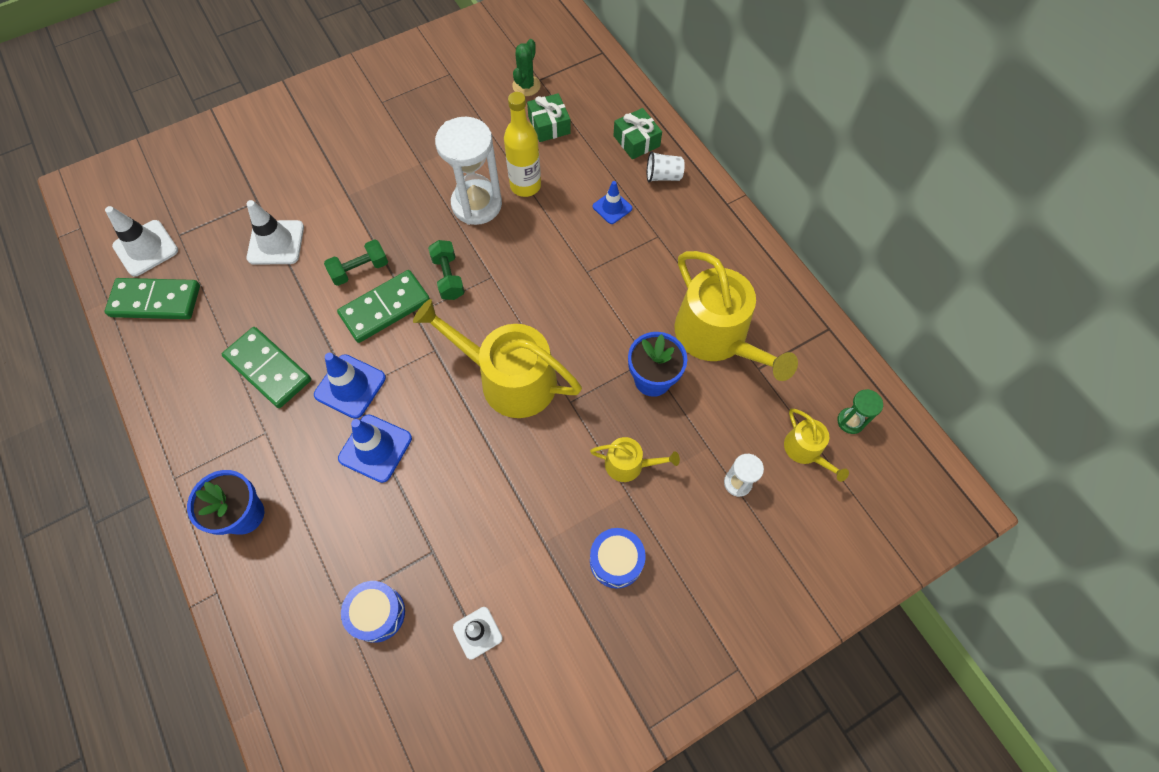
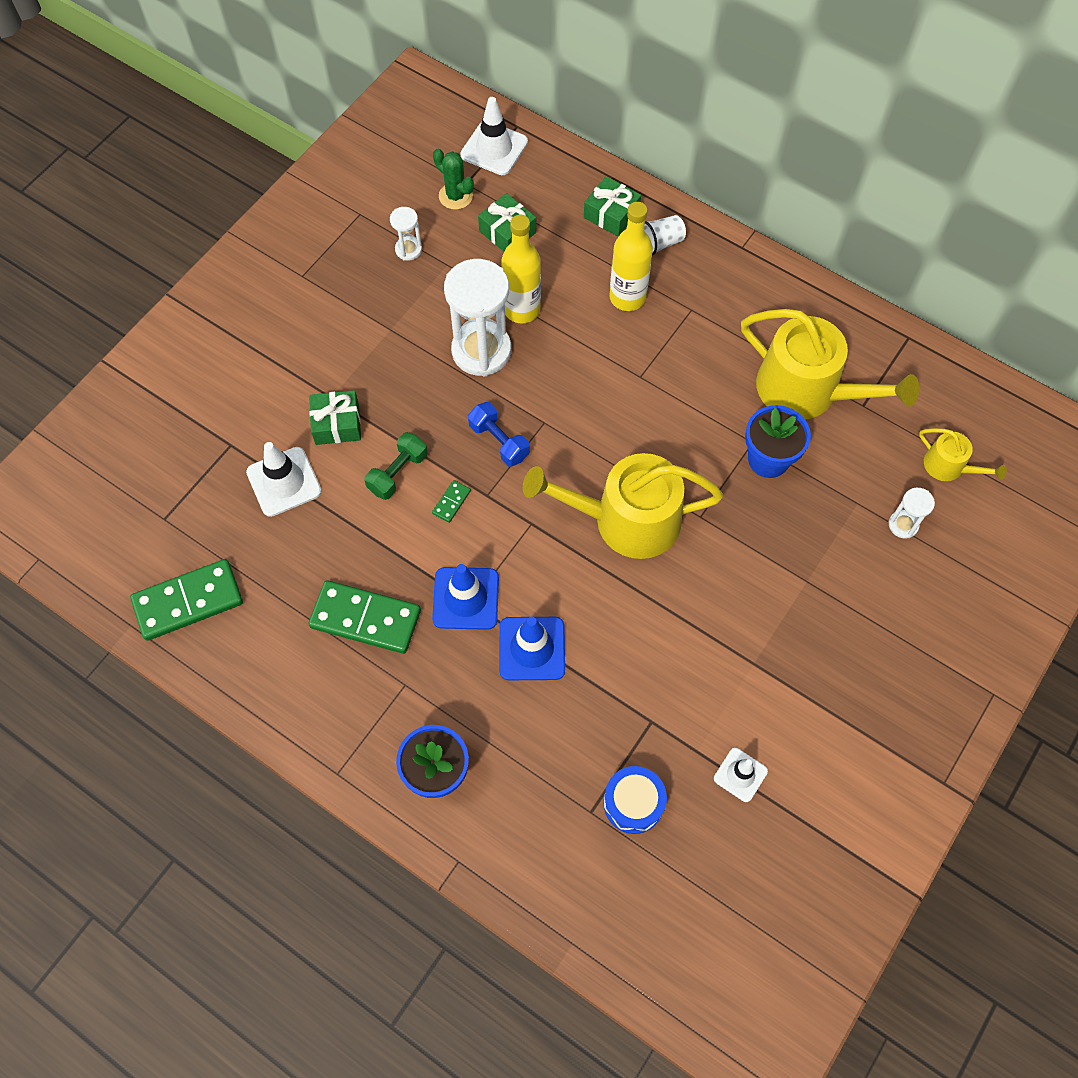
camera: 25 degrees left, 0 degrees up
(146, 248) = (135, 549): white traffic cone -> white traffic cone (494, 148)
(339, 216) = (337, 424): none -> green gift
(385, 308) = (451, 502): green domino -> green domino, size x0.43
(448, 277) = (499, 441): green dumbbell -> blue dumbbell
(468, 111) = (408, 249): none -> white hourglass
(526, 86) = (455, 196): green cactus -> green cactus turned 45 degrees counterclockwise
(612, 207) = (627, 297): blue traffic cone -> yellow bottle
(616, 561) = (831, 648): blue drum -> none
(629, 464) = (792, 552): yellow watering can -> none
(850, 421) = (974, 421): green hourglass -> none

